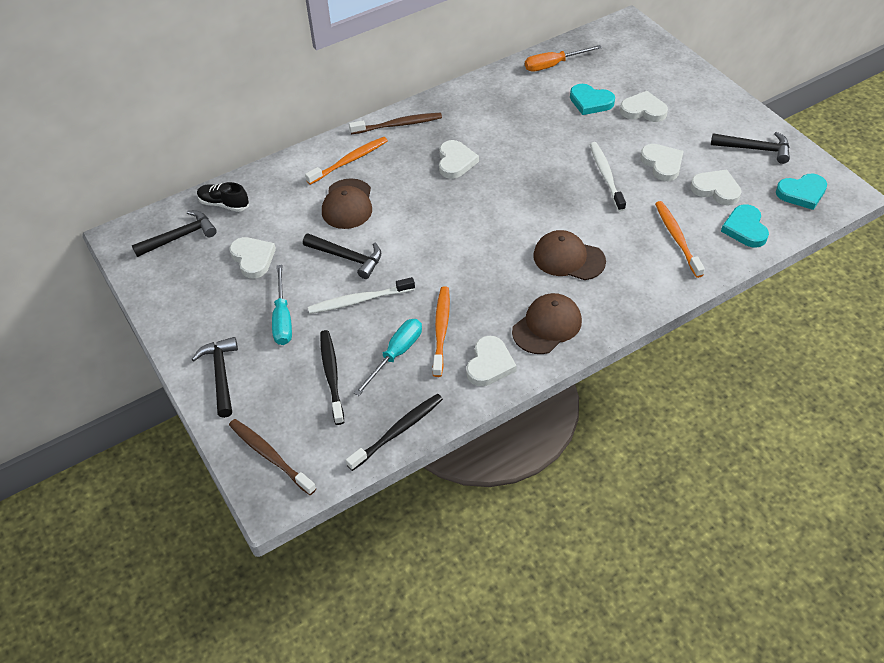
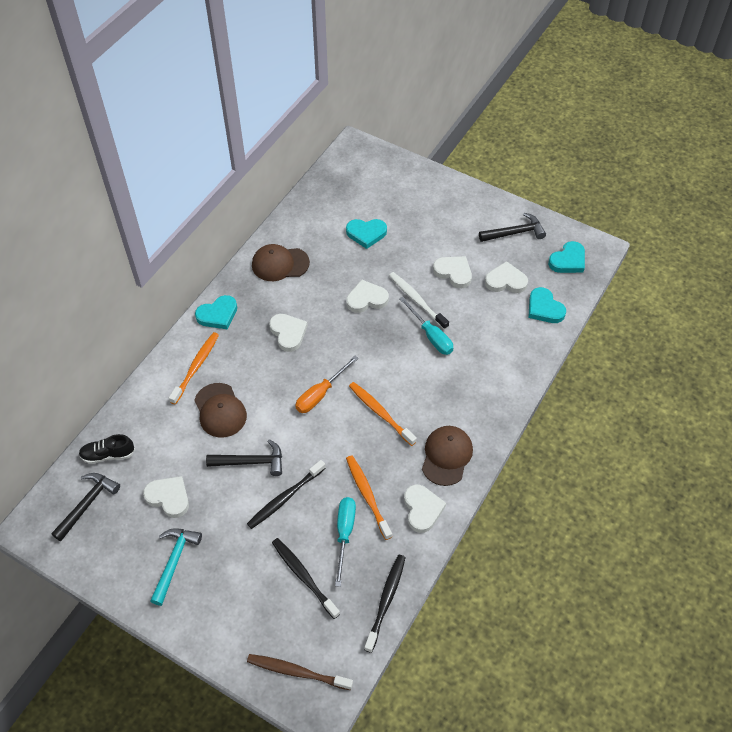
camera: 30 degrees left, 5 degrees up
(221, 375) = (210, 619): black hammer -> none
(222, 313) = (174, 561): none -> turquoise hammer
(282, 318) = (230, 543): turquoise screwdriver -> turquoise screwdriver (430, 335)
(359, 300) = (285, 498): white toothbrush -> black toothbrush
(398, 125) = (218, 315): brown toothbrush -> turquoise heart
(553, 65) = (316, 207): orange screwdriver -> orange screwdriver (320, 394)
(568, 258) = (429, 388): brown cap -> brown cap (280, 264)
(643, 110) = (412, 227): white heart -> white heart (366, 299)
(677, 238) = (500, 336): orange toothbrush -> orange toothbrush (380, 413)

